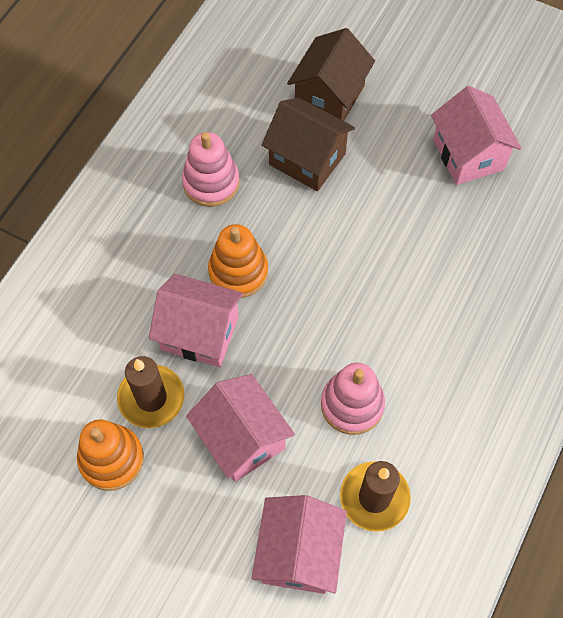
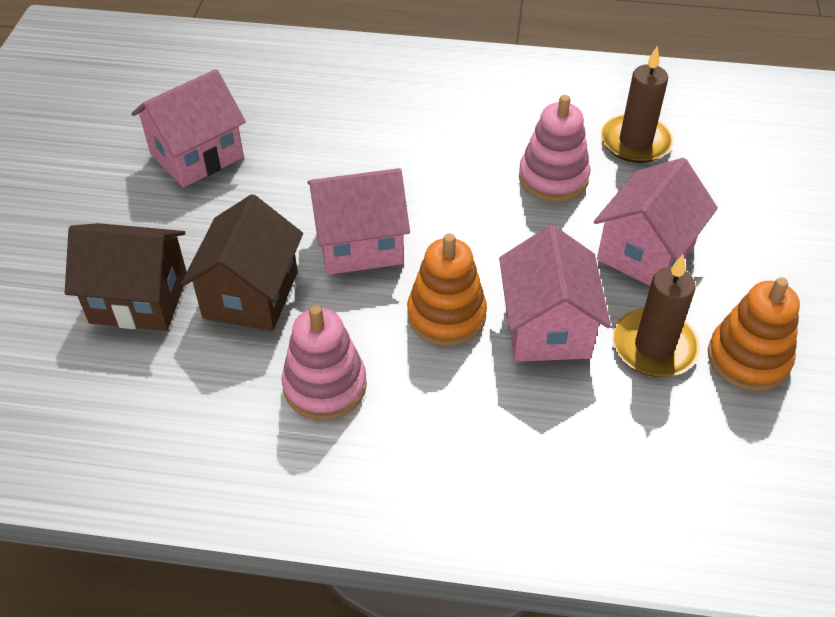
camera: 110 degrees left, 15 degrees down
(298, 553) = (725, 179): pink house -> pink house (360, 244)

